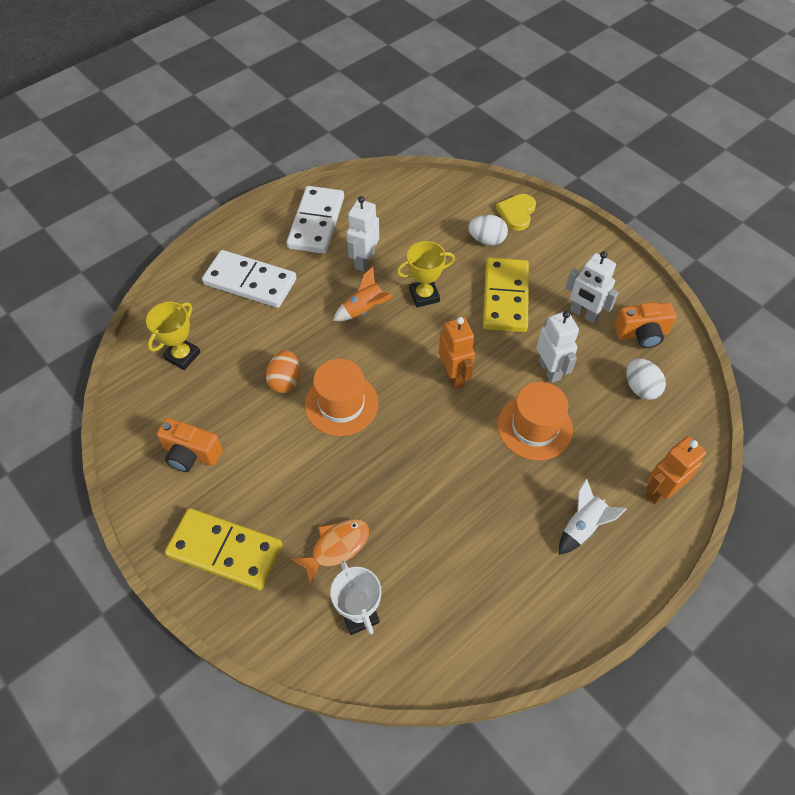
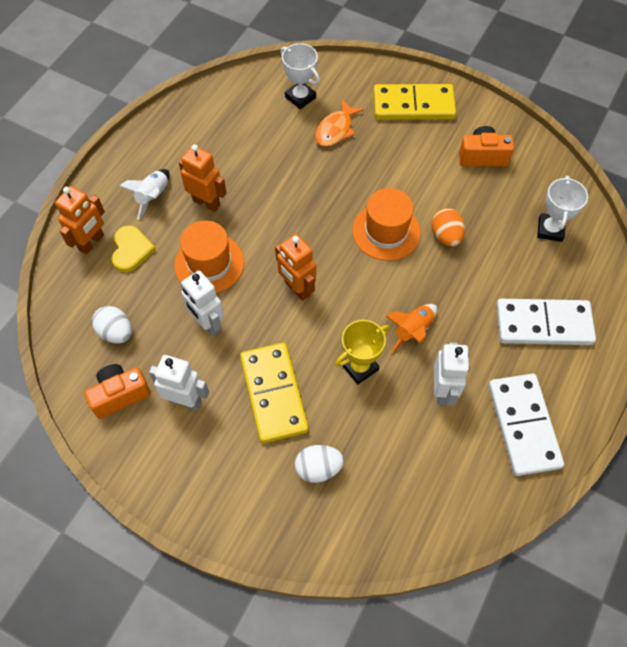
camera: 160 degrees right, 5 degrees up
(182, 356) = (550, 229): yellow trophy -> white trophy
(517, 213) = (295, 526): yellow heart -> yellow heart (131, 250)
(521, 498) = (206, 202): none -> orange robot

